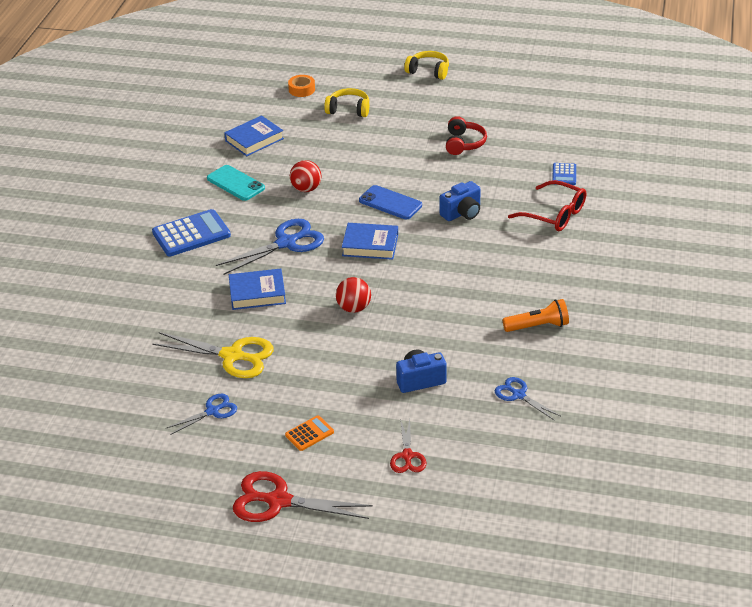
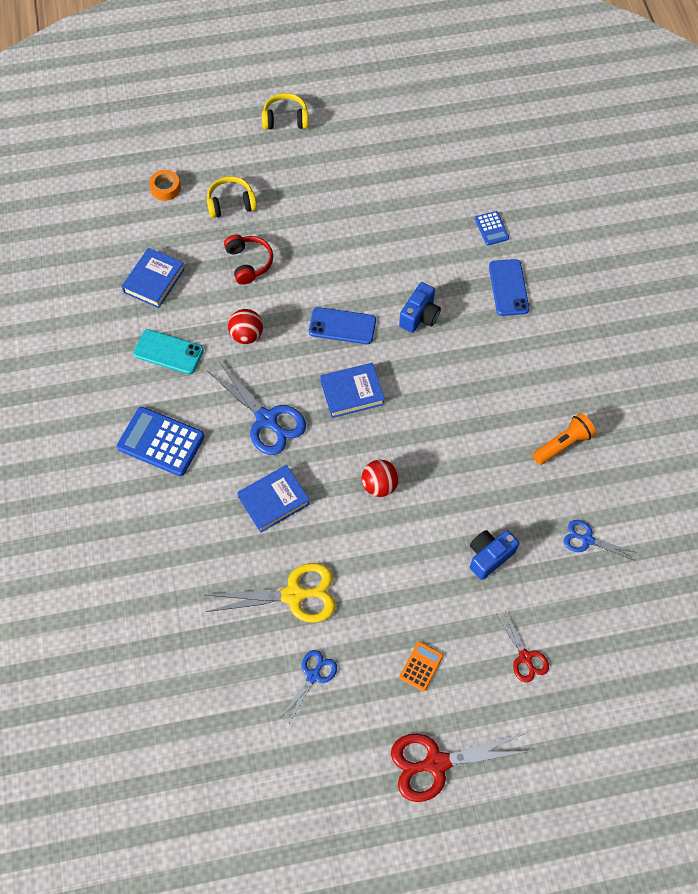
camera: 25 degrees left, 25 degrees up
(191, 234) = (161, 442): blue calculator -> blue calculator turned 105 degrees counterclockwise
(286, 243) = (266, 420): blue scissors -> blue scissors turned 105 degrees clockwise
(464, 143) = (373, 215): red headphones -> red headphones (249, 263)
(554, 214) = (508, 288): red glasses -> blue phone

